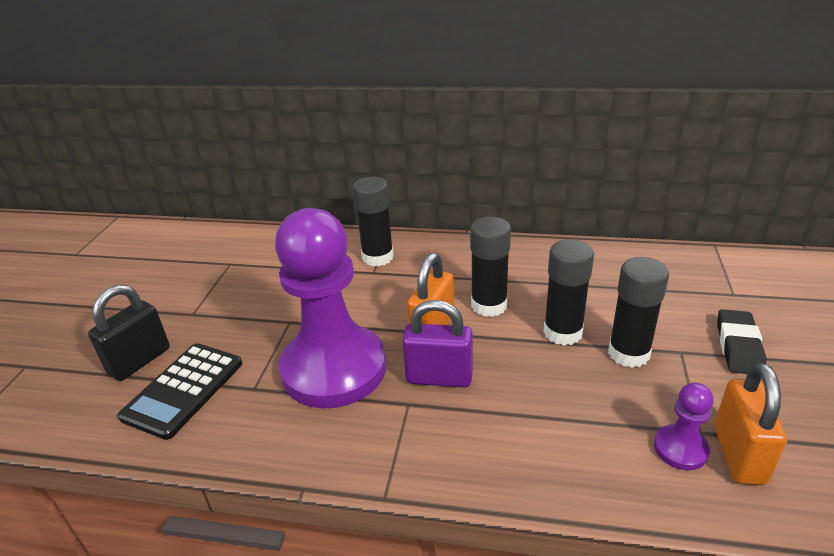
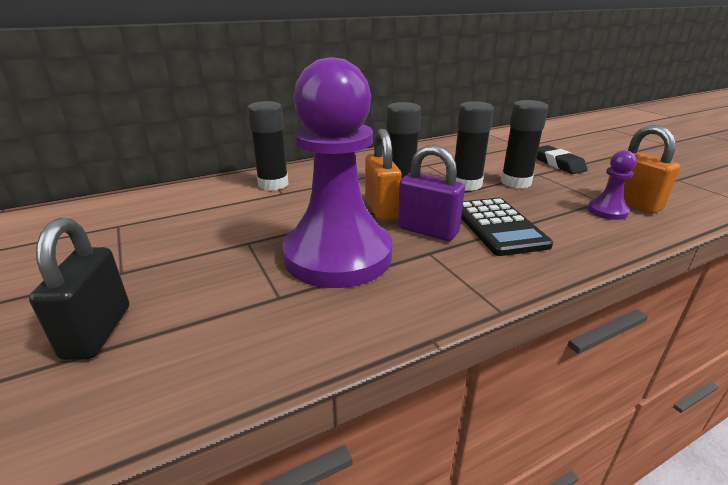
camera: 40 degrees left, 5 degrees down
(183, 390) = (197, 330): black calculator -> black calculator (498, 226)
(439, 377) = (428, 231): purple padlock -> purple padlock turned 60 degrees clockwise

